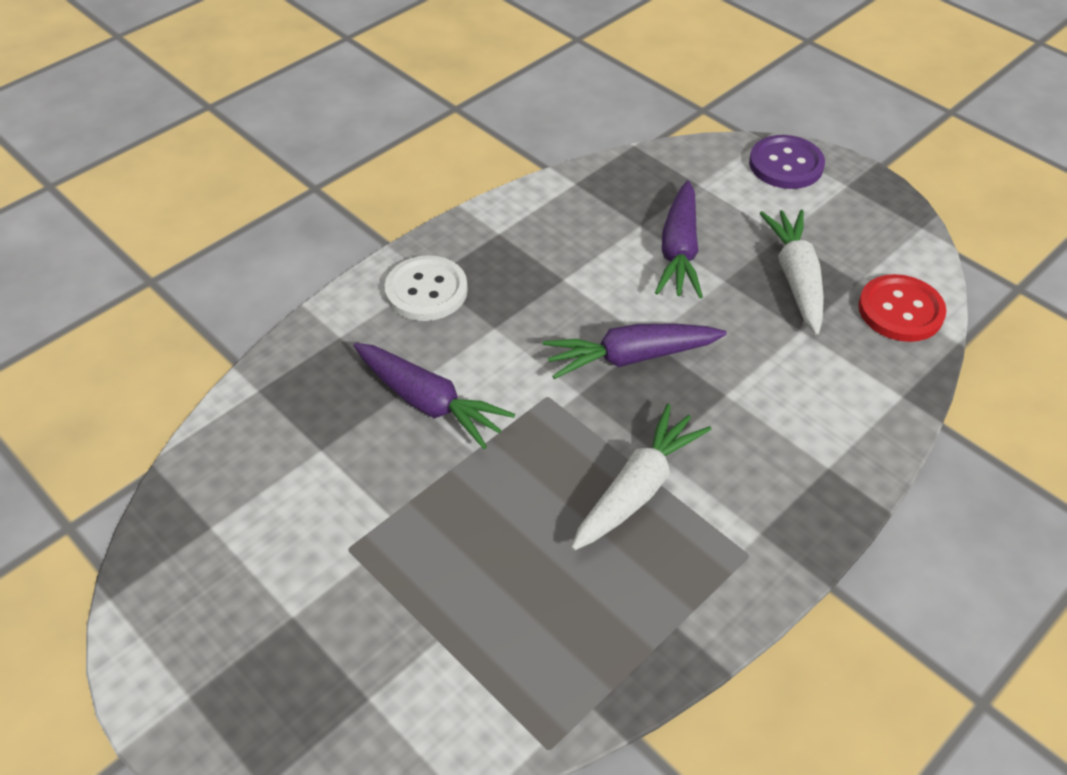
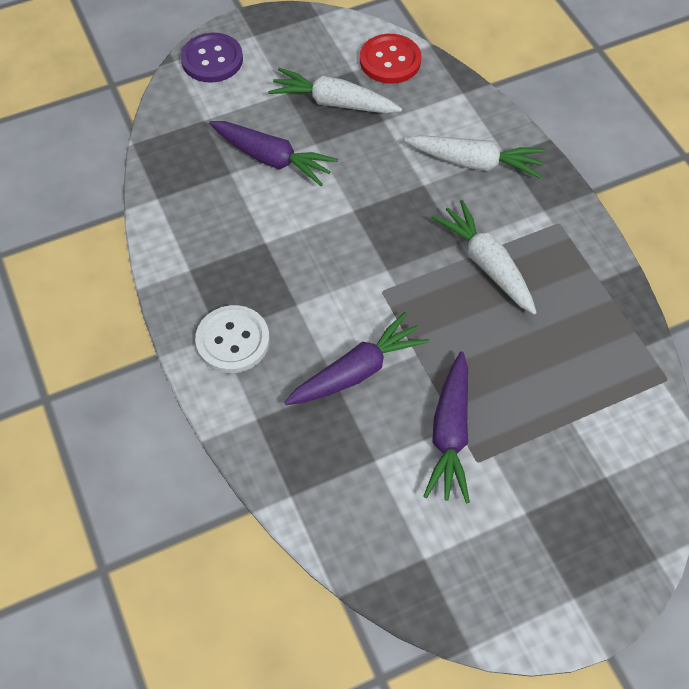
camera: 70 degrees left, 10 degrees up
(630, 357) = (366, 227): purple carrot -> purple carrot (450, 434)
(792, 437) = (475, 163): none -> white carrot

